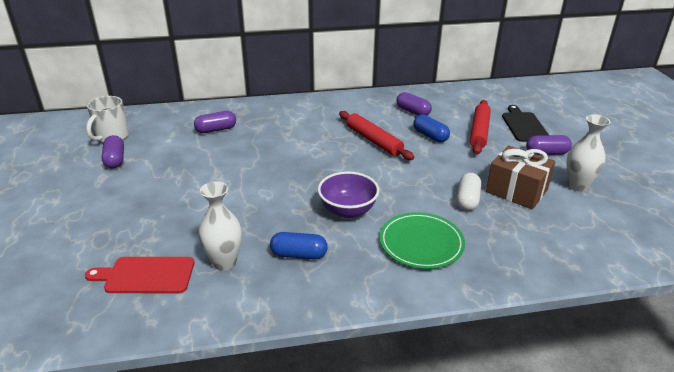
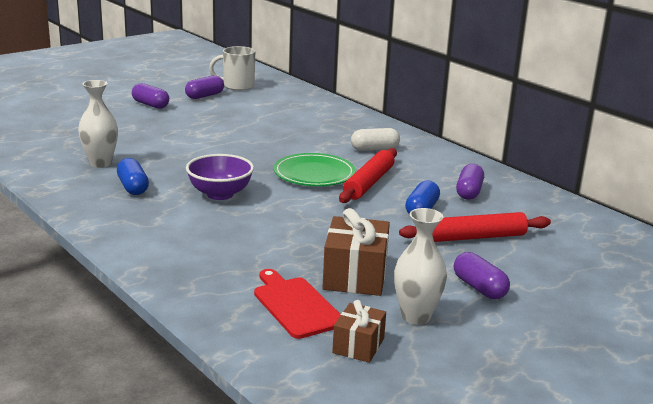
camera: 60 degrees right, 10 degrees down
(146, 275) = (65, 143): red cutting board -> red cutting board (296, 305)
(216, 129) = (297, 115): purple capsule -> purple capsule (150, 105)
(421, 243) = (196, 236): green plate -> green plate (314, 174)
(467, 200) = (302, 249): white capsule -> white capsule (374, 149)
(524, 126) = (538, 265): black cutting board -> none
(610, 218) = (358, 346): none -> brown gift

